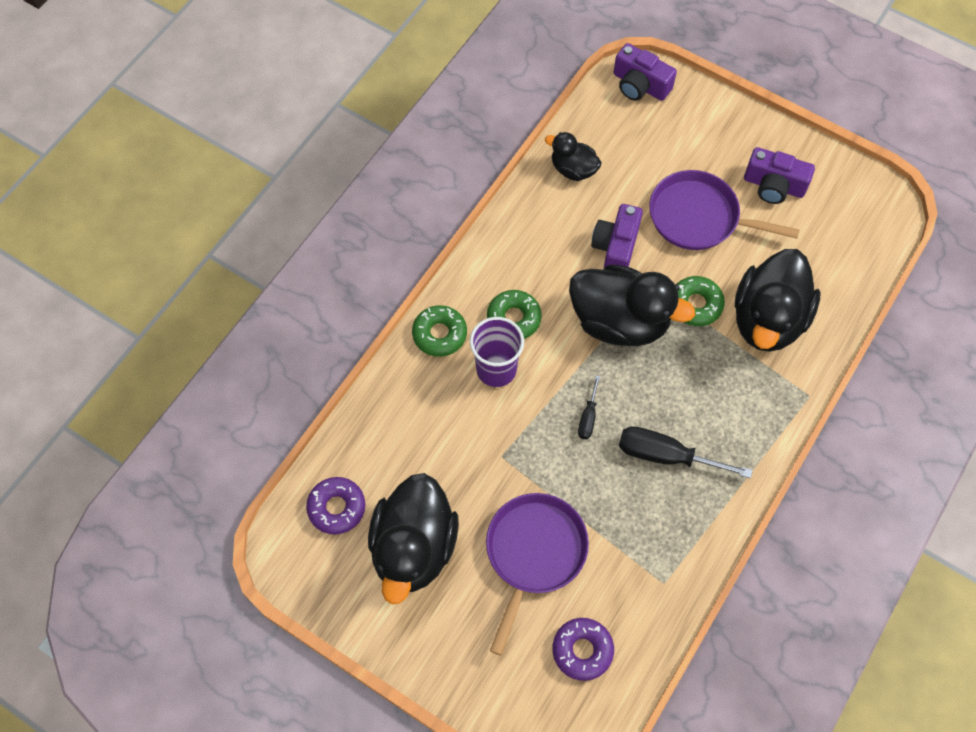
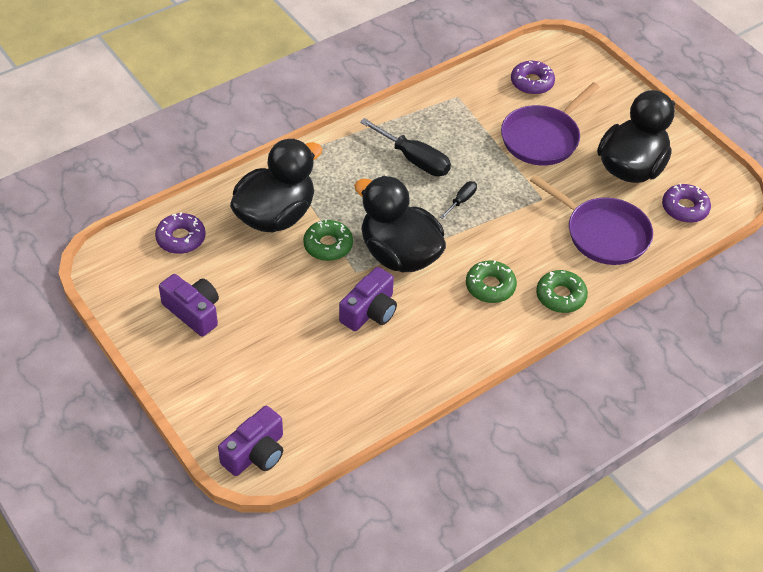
camera: 160 degrees left, 15 degrees down
(496, 369) = (521, 255): purple cup -> none
(573, 169) = (372, 392): black duck -> none
(640, 85) = (256, 453): purple camera -> purple camera turned 75 degrees clockwise
(699, 217) = (280, 309): purple pan -> purple pan (603, 234)
(840, 257) = (181, 238): none -> purple donut

